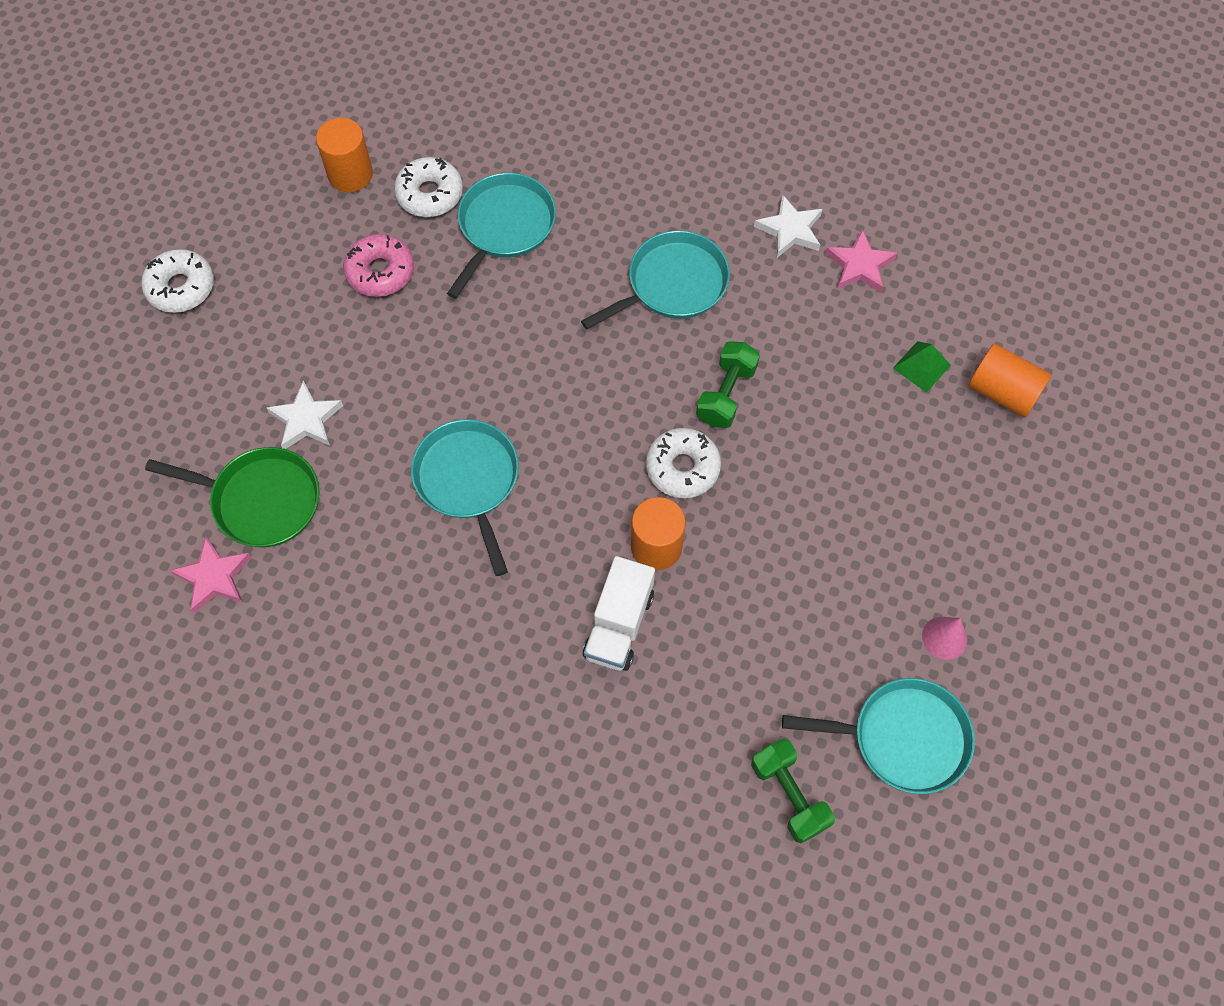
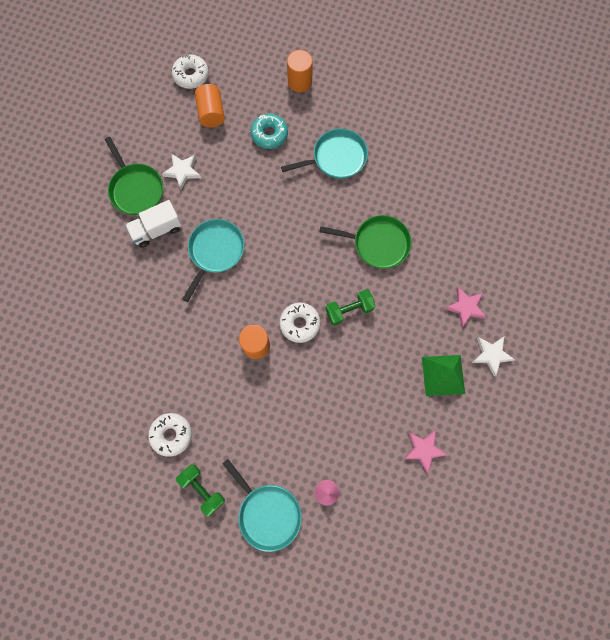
camera: 45 degrees right, 10 degrees up
(214, 577) = (92, 204): pink star -> pink star (423, 450)
(380, 272) = (269, 134): pink donut -> turquoise donut
(430, 194) = (321, 117): white donut -> white donut (171, 434)
(619, 625) = (210, 362): white truck -> white truck (157, 230)
(673, 284) = (378, 244): turquoise pan -> green pan
(789, 795) = (202, 489): green dumbbell -> green dumbbell turned 60 degrees counterclockwise
(790, 230) = (453, 265): white star -> white star (491, 355)
(921, 366) = (443, 375): green pyramid -> green pyramid, size x1.64
(1002, 392) = (465, 419): orange cylinder -> orange cylinder (211, 113)

